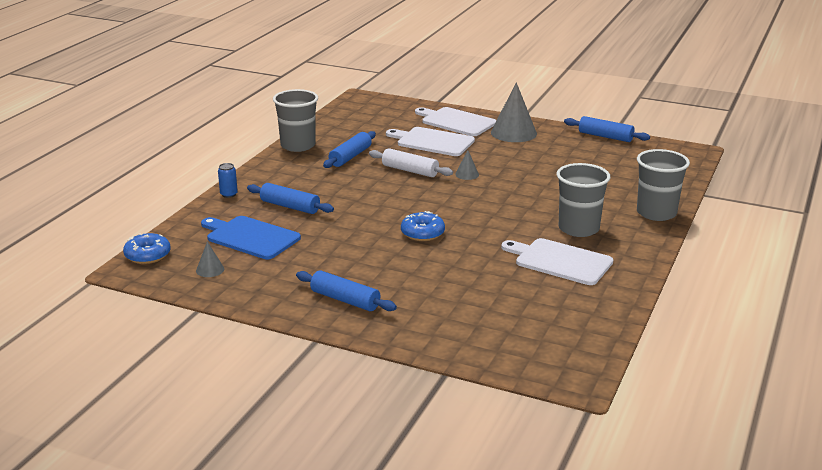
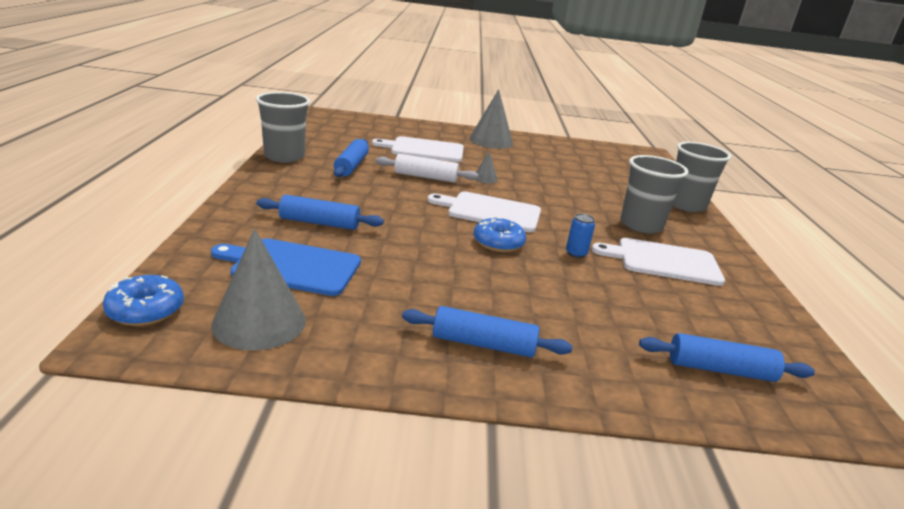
camera: 25 degrees left, 0 degrees up
(210, 270) = (259, 322): grey cone -> grey cone, size x2.12
(229, 194) = (230, 213): blue can -> blue can (576, 253)
(456, 122) = (430, 132): white cutting board -> white cutting board (490, 211)
(605, 136) = (569, 142): blue rolling pin -> blue rolling pin (720, 369)

